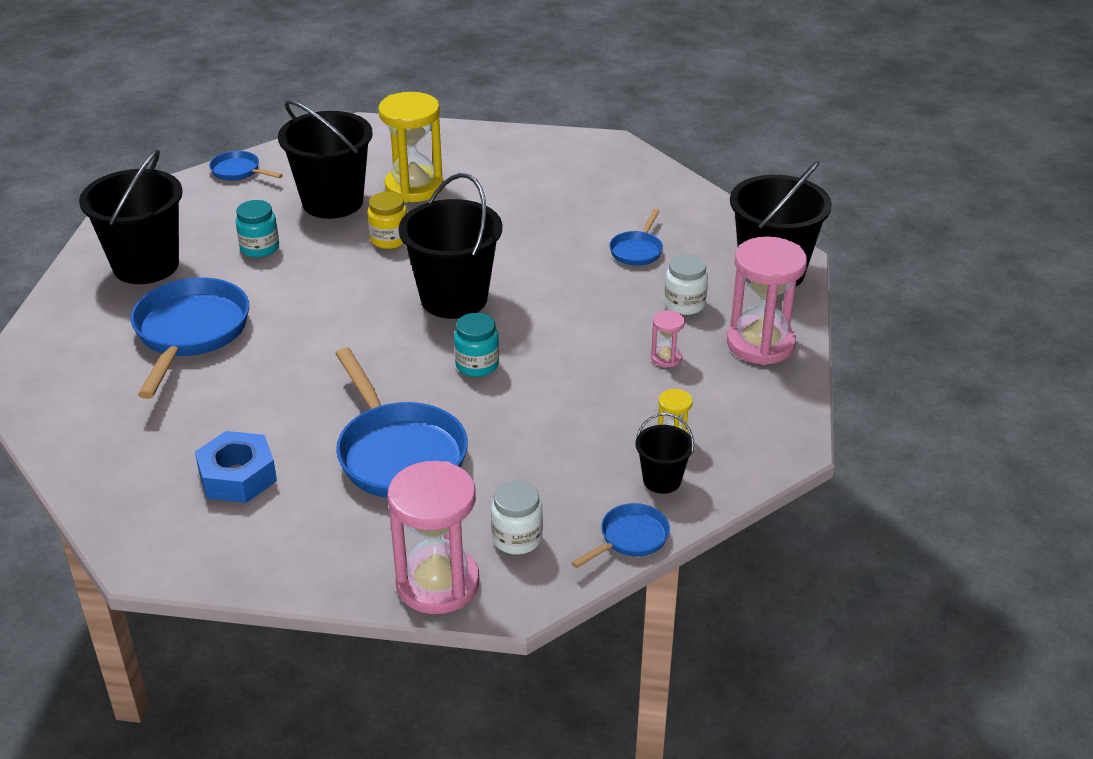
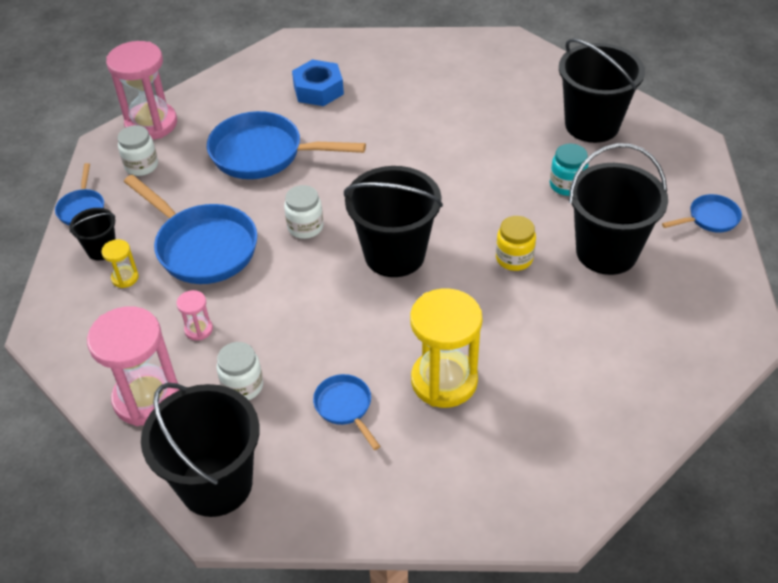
camera: 130 degrees right, 10 degrees up
(190, 333) = (483, 117): blue pan -> blue pan (202, 247)
(414, 187) = (590, 314): yellow hourglass -> yellow hourglass (444, 381)
(477, 365) = (305, 227): turquoise jar -> white jar

